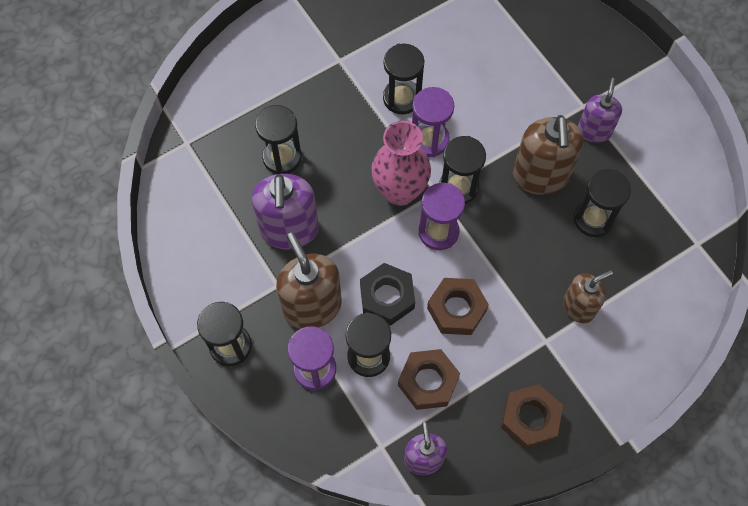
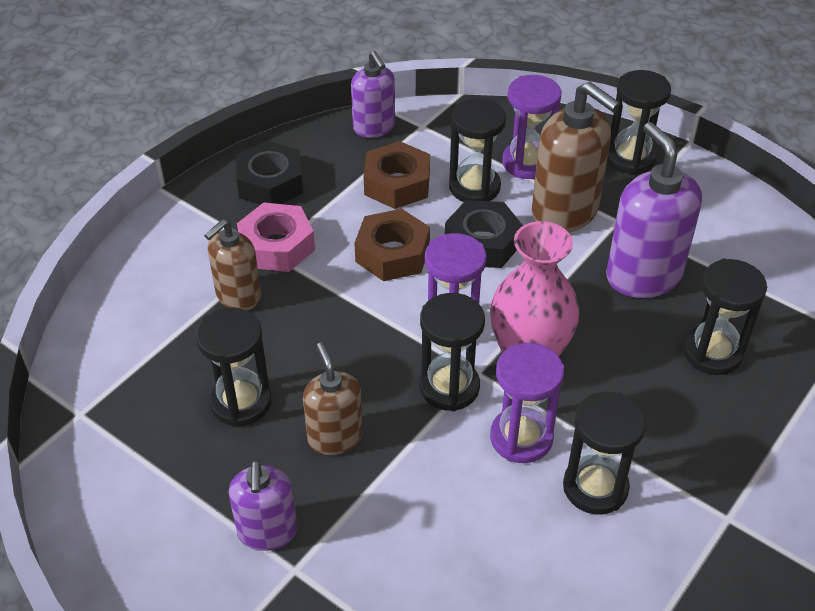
camera: 160 degrees right, 20 degrees down
(530, 418) = (270, 183): brown nut -> black nut
(540, 176) = (335, 437): brown soap dispenser -> brown soap dispenser, size x0.62
(540, 346) = (277, 246): none -> pink nut

